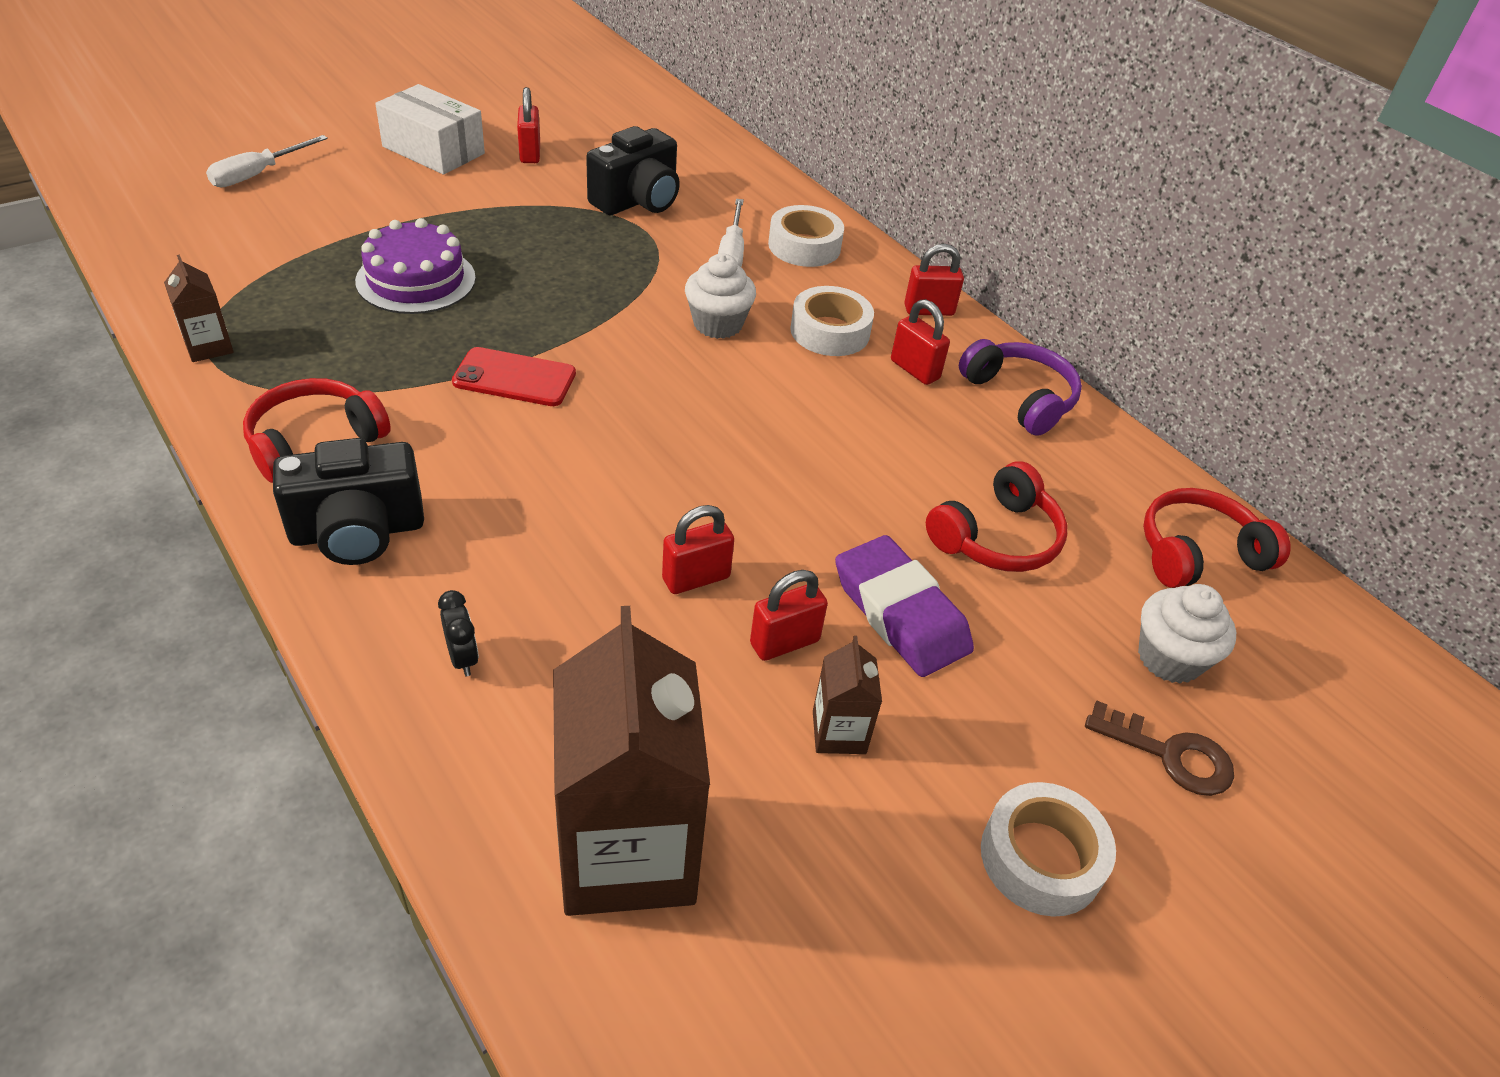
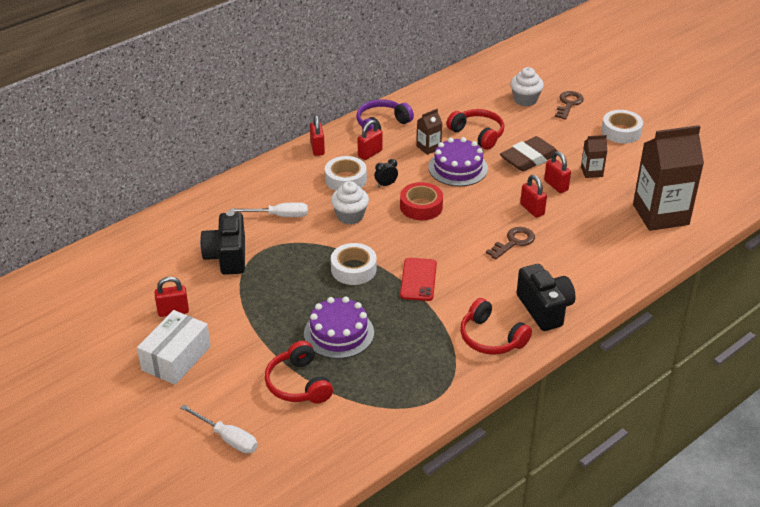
camera: 90 degrees left, 5 degrees down
(209, 347) = (428, 400): brown carton -> brown carton (428, 147)
(463, 658) = (599, 265): black clock -> black clock (386, 184)
(588, 526) = (514, 242): none -> brown key
(637, 201) = (227, 257): black camera -> black camera turned 135 degrees counterclockwise
(733, 412) = (421, 206): none -> red tape
(804, 246) = (265, 190): white tape -> white tape (353, 269)
(863, 484) = (458, 168): none -> purple cake
(900, 613) = (529, 158): purple eraser -> brown eraser
(1197, 553) = (467, 88): red headphones -> red headphones (298, 384)

